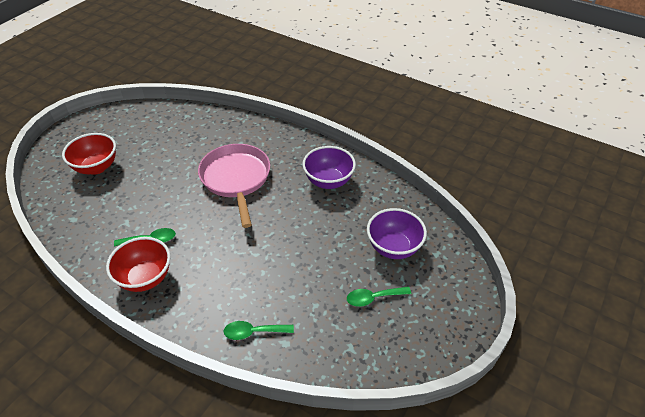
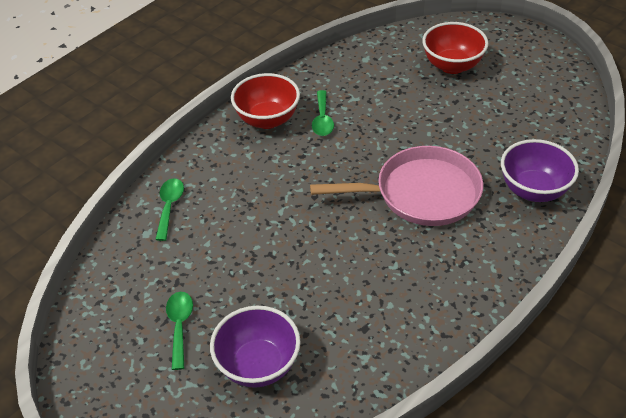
camera: 100 degrees right, 0 degrees up
(328, 181) = (408, 300): purple bowl -> purple bowl (533, 190)

